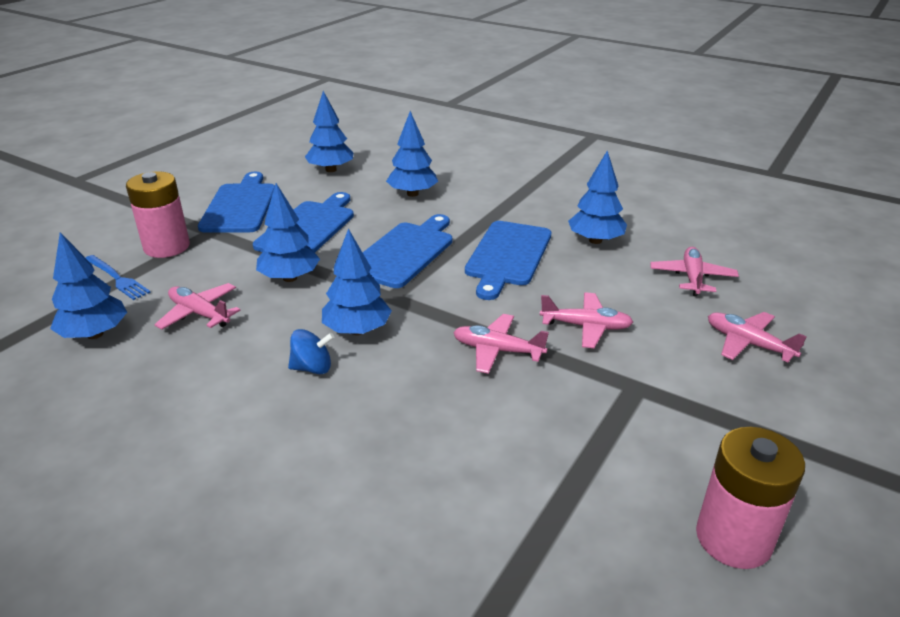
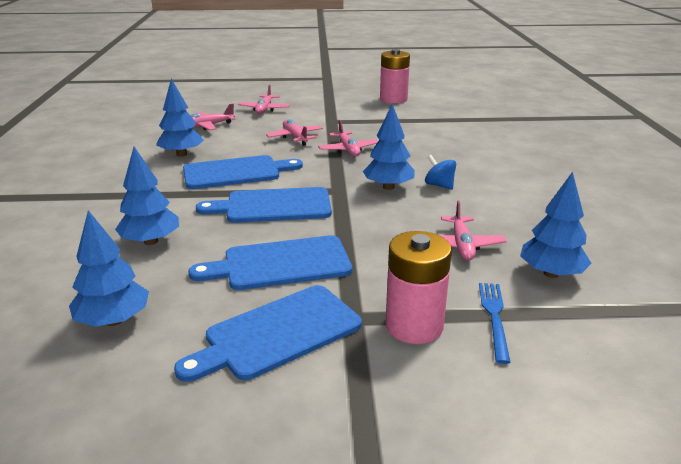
camera: 125 degrees left, 5 degrees down
(290, 278) = (368, 233): blue tree -> none

